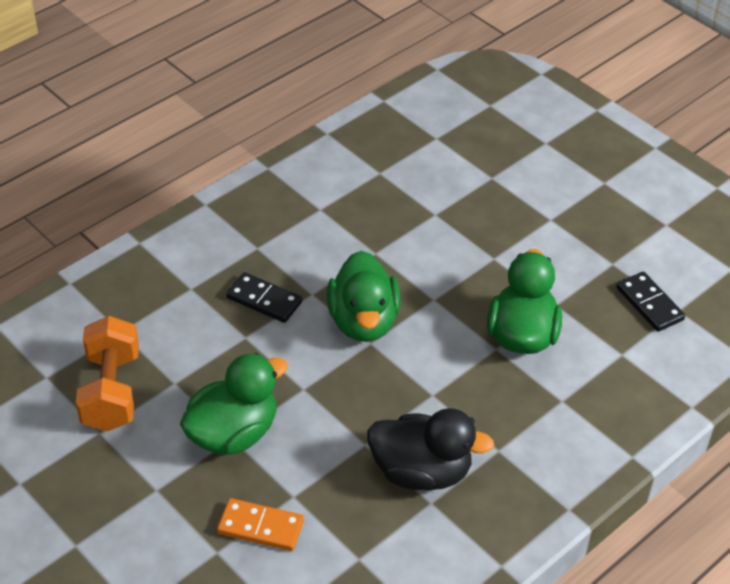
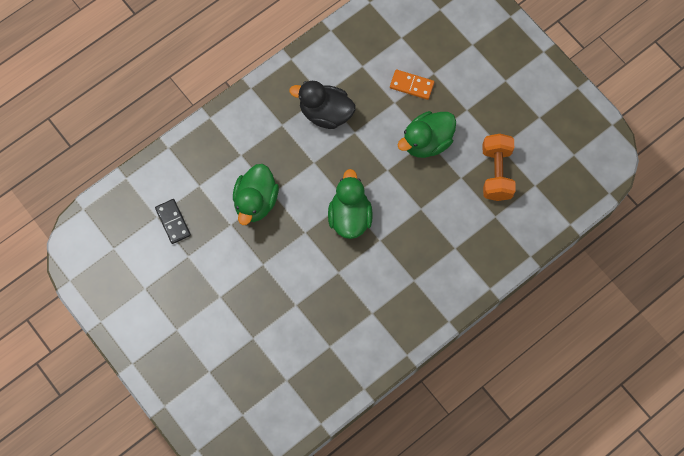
camera: 175 degrees left, 25 degrees up
(264, 300) = (409, 236): black domino -> none

